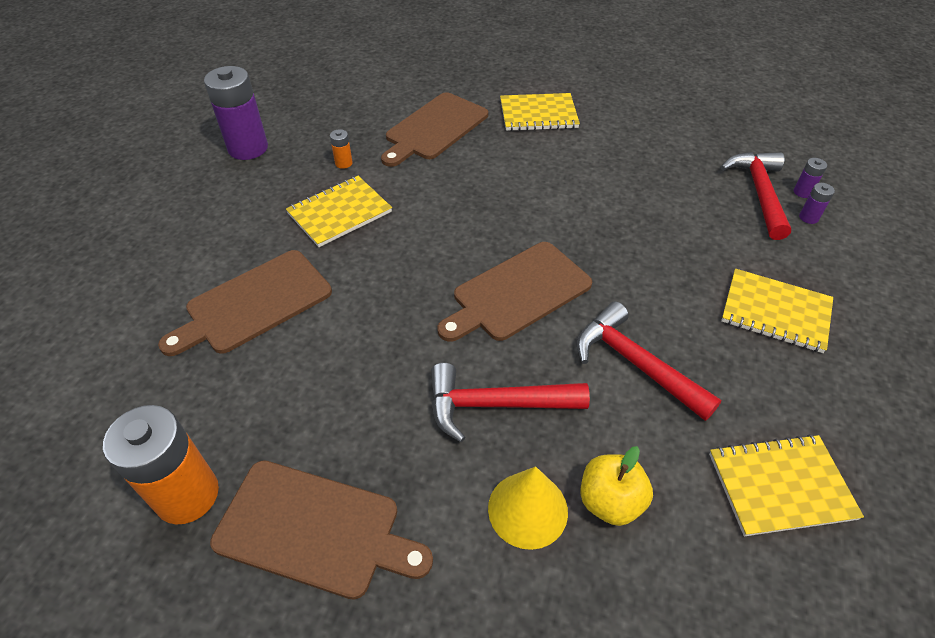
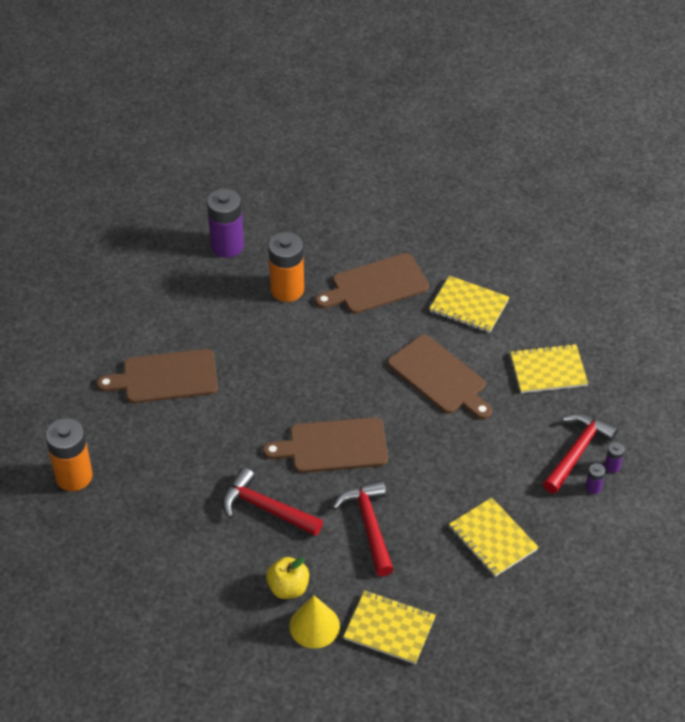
camera: 30 degrees right, 0 degrees up
(315, 529) = (127, 525): brown cutting board -> brown cutting board (439, 377)
(339, 213) = (258, 332): yellow notebook -> yellow notebook (548, 370)
(343, 163) = (287, 289): orange battery -> orange battery, size x2.34
(527, 509) = (241, 570): yellow cone -> yellow cone (314, 626)

